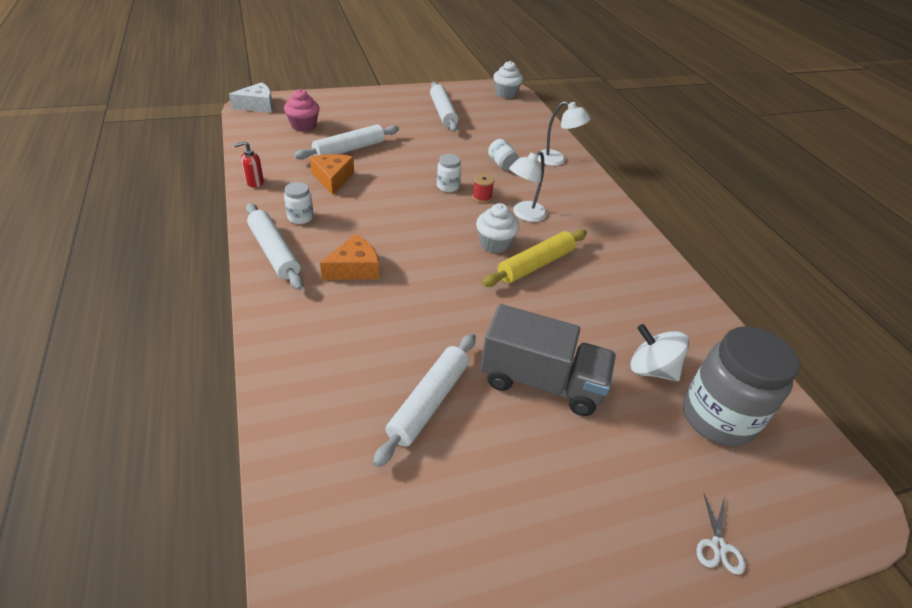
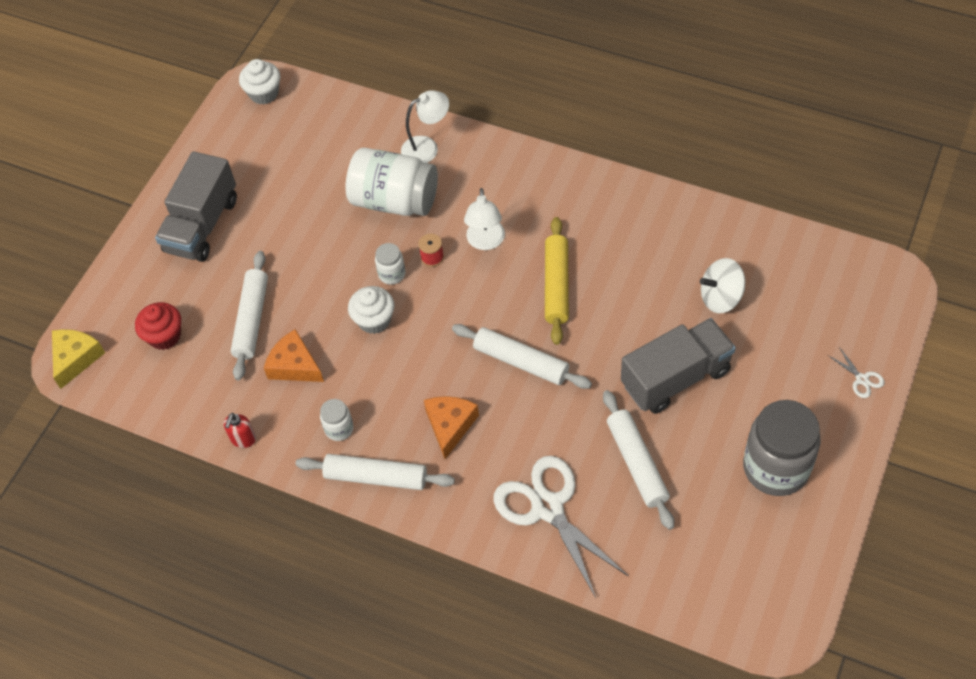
camera: 40 degrees left, 15 degrees up
(258, 105) = (76, 358): white cheese -> yellow cheese
(303, 126) = (164, 336): pink cupcake -> red cupcake
(328, 363) = (548, 508): none -> white scissors
(394, 109) = (202, 225): none -> grey truck
(443, 112) = (251, 183): white rolling pin -> white rolling pin (521, 361)
(494, 244) = (505, 296): white cupcake -> white cupcake (374, 320)
(502, 164) = (394, 200): white jar -> white jar, size x2.18
(717, 418) = (787, 295): grey jar -> grey jar (775, 468)

